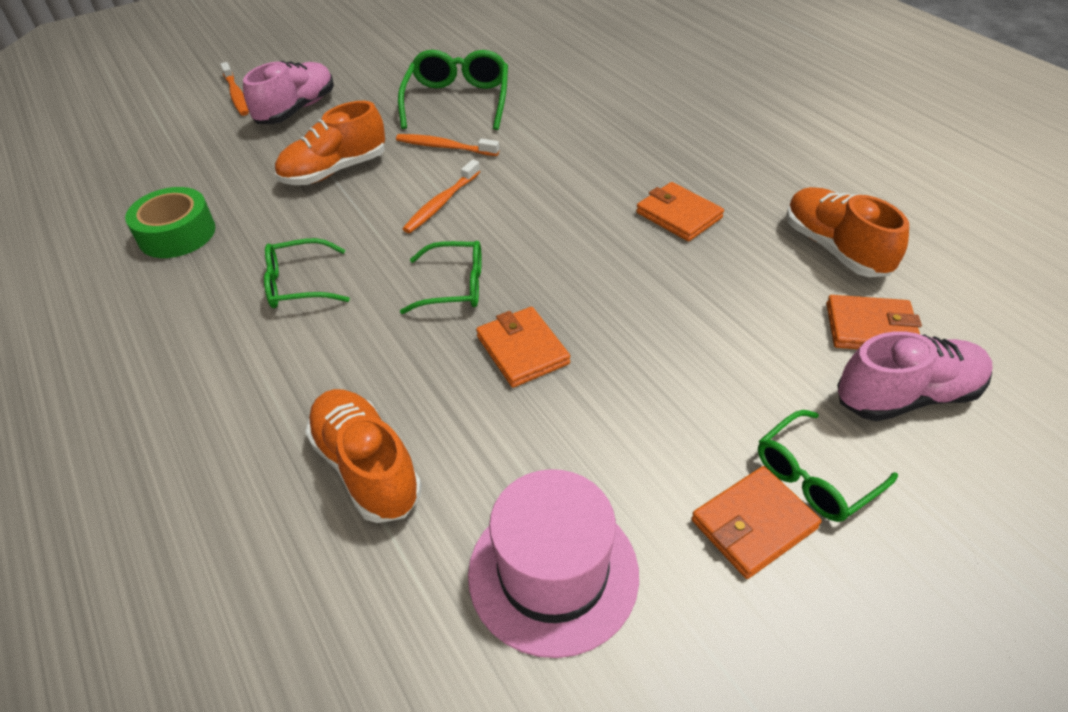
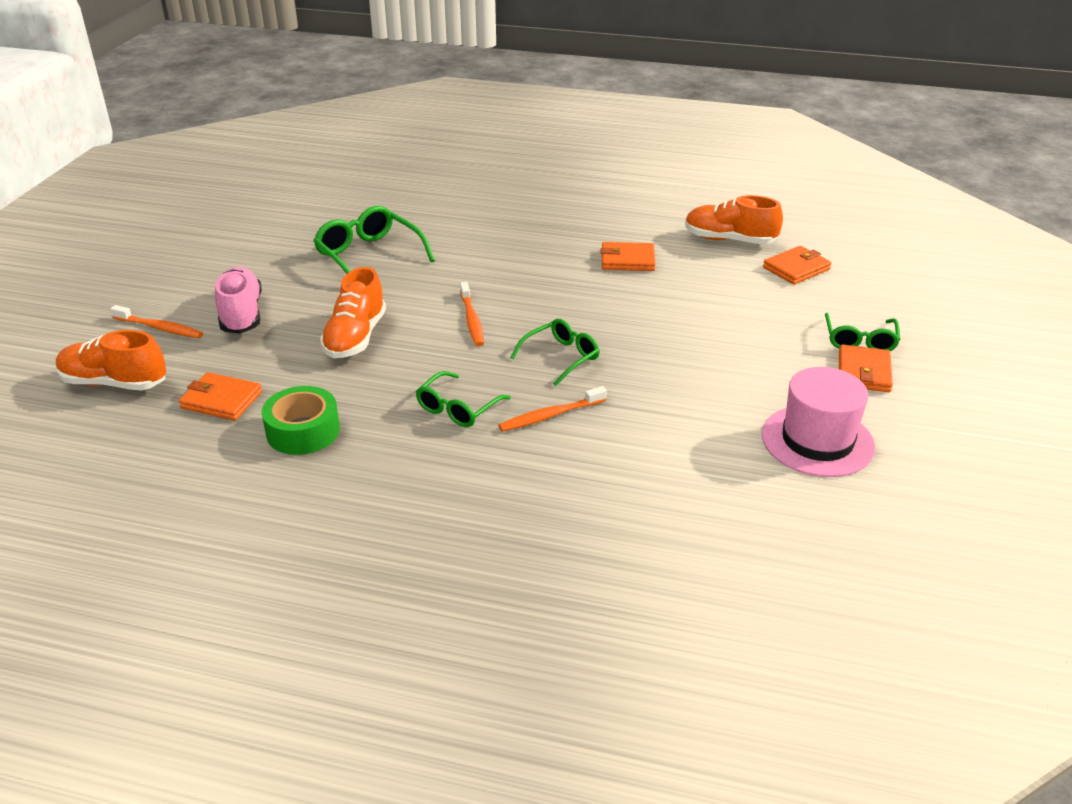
camera: 45 degrees left, 10 degrees down
(367, 467) = (664, 461): orange shoe -> orange shoe (114, 383)
(444, 147) = (413, 288): orange toothbrush -> orange toothbrush (550, 415)
(522, 350) = (653, 366): orange wallet -> orange wallet (221, 400)
(906, 396) = (849, 289): pink shoe -> none

